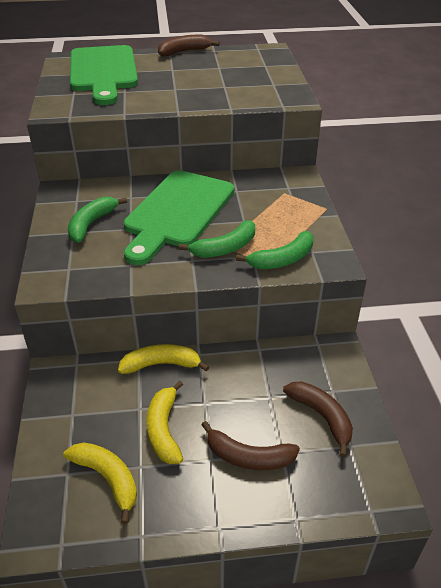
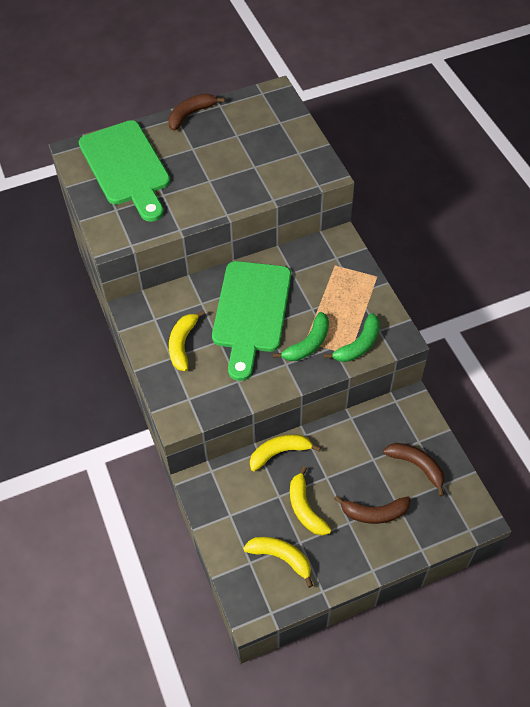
camera: 15 degrees left, 15 degrees up
(91, 224) = (183, 344): green banana -> yellow banana

